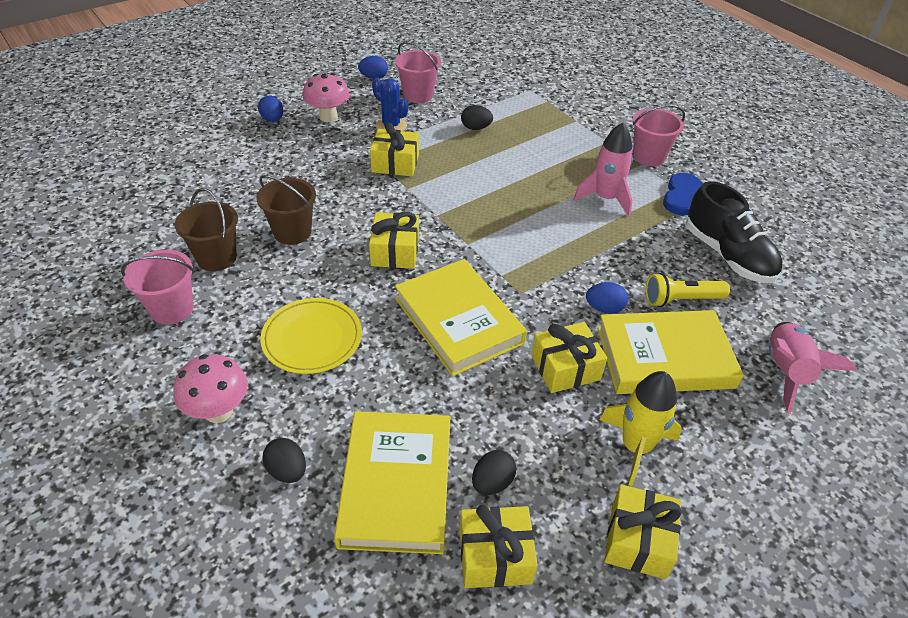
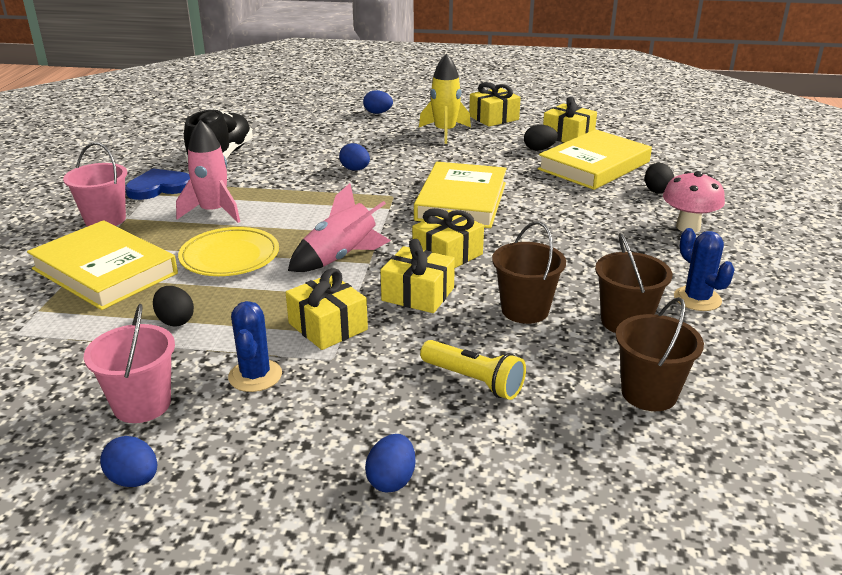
camera: 135 degrees left, 15 degrees down
(172, 309) = (697, 299): pink bucket -> blue cactus
(174, 213) = (649, 393): none -> brown bucket
(312, 339) = (584, 234): yellow plate -> yellow plate (230, 257)
(328, 117) = (309, 437): pink mushroom -> none
(565, 368) = (429, 161): yellow gift -> yellow gift (418, 294)
(664, 357) = (365, 144): yellow book -> yellow book (105, 271)
(681, 299) = (301, 155): yellow flashlight -> yellow flashlight (473, 381)
(767, 440) = (378, 113): none -> blue egg
(786, 372) = (316, 120): pink rocket -> pink rocket (340, 258)

